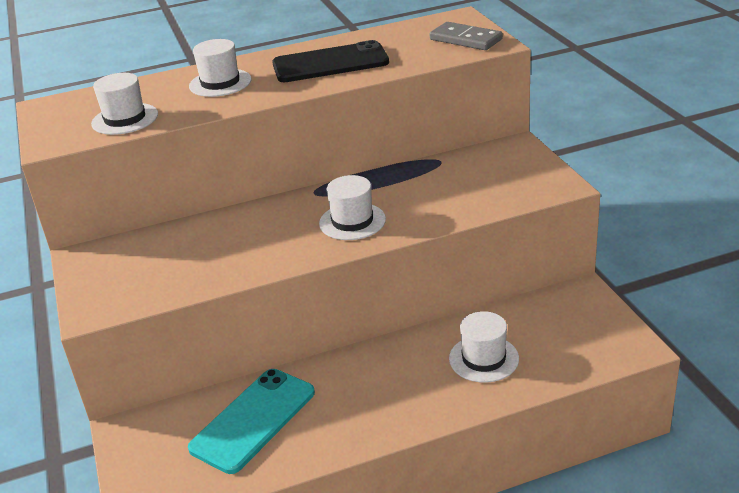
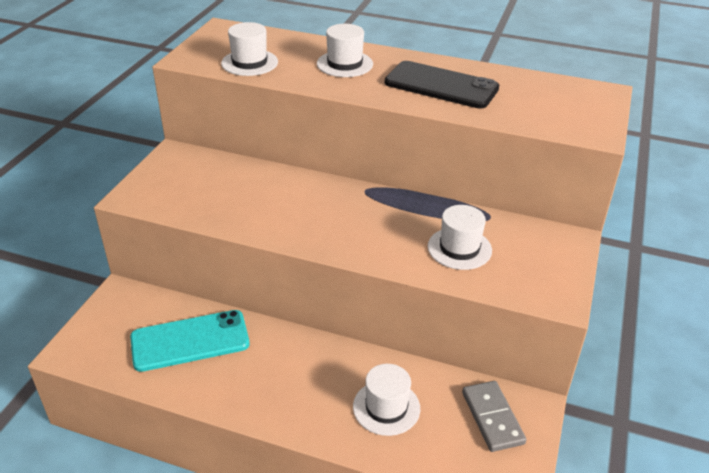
camera: 35 degrees right, 5 degrees up
(352, 221) = (360, 230): white hat -> white hat (459, 248)
(465, 39) = (578, 116): grey domino -> grey domino (492, 418)

